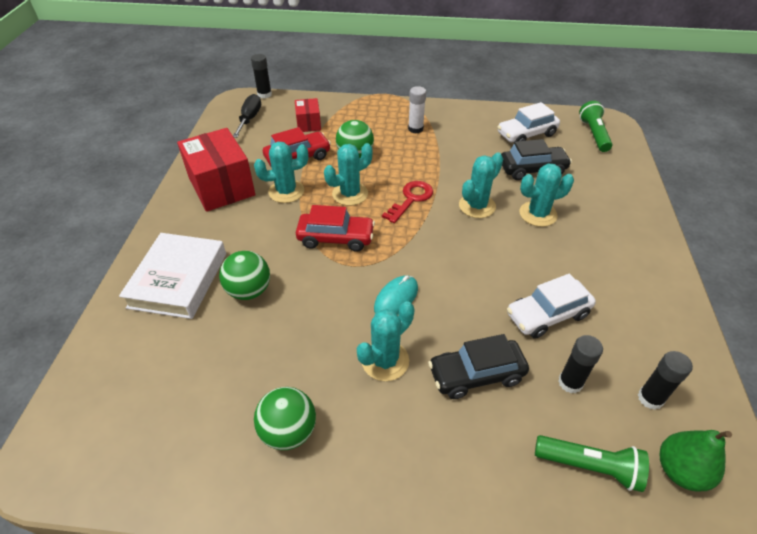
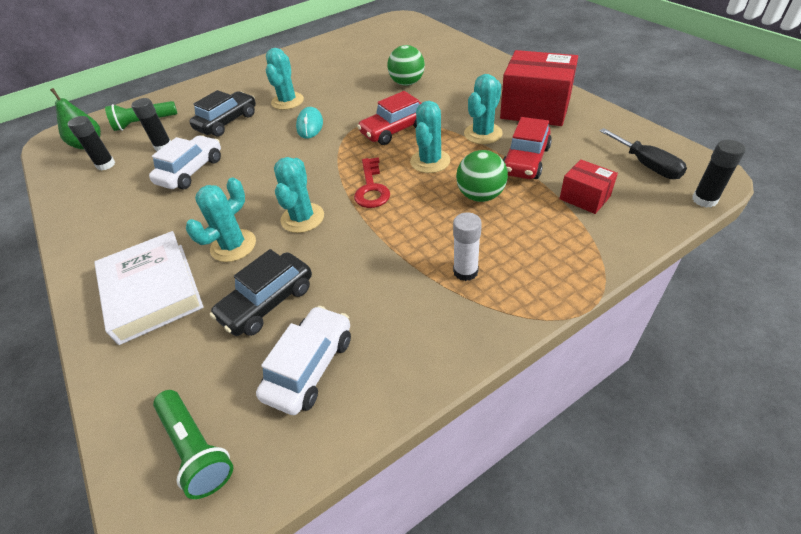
camera: 145 degrees right, 0 degrees up
(178, 280) = (455, 66): white book -> white book (152, 291)
(288, 431) = (310, 64): green ball -> none

